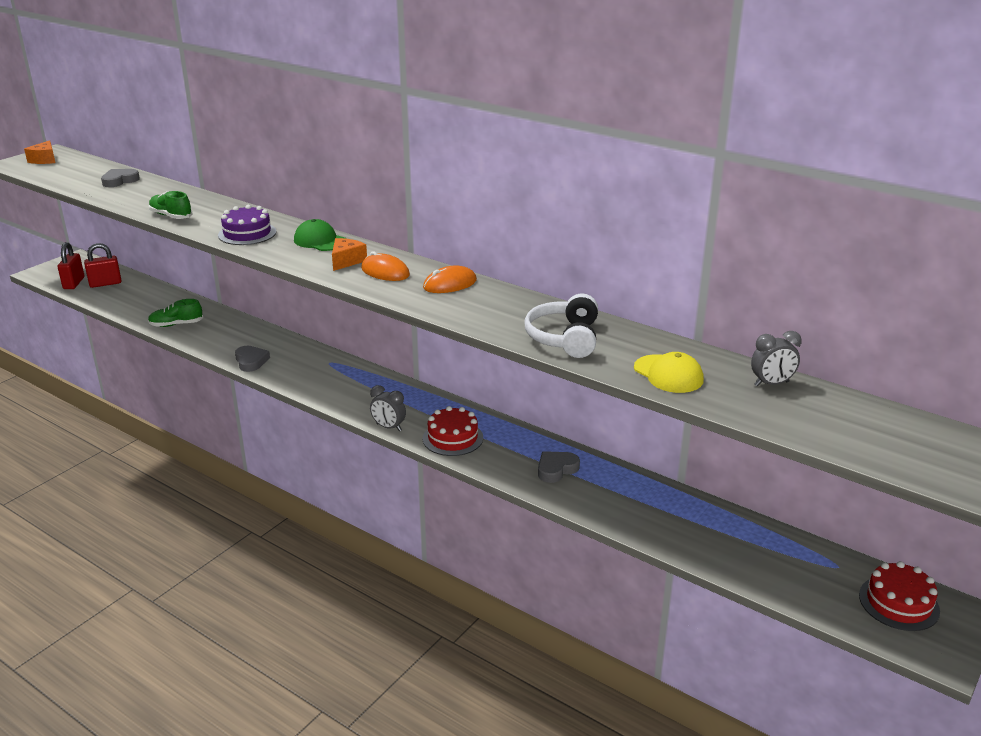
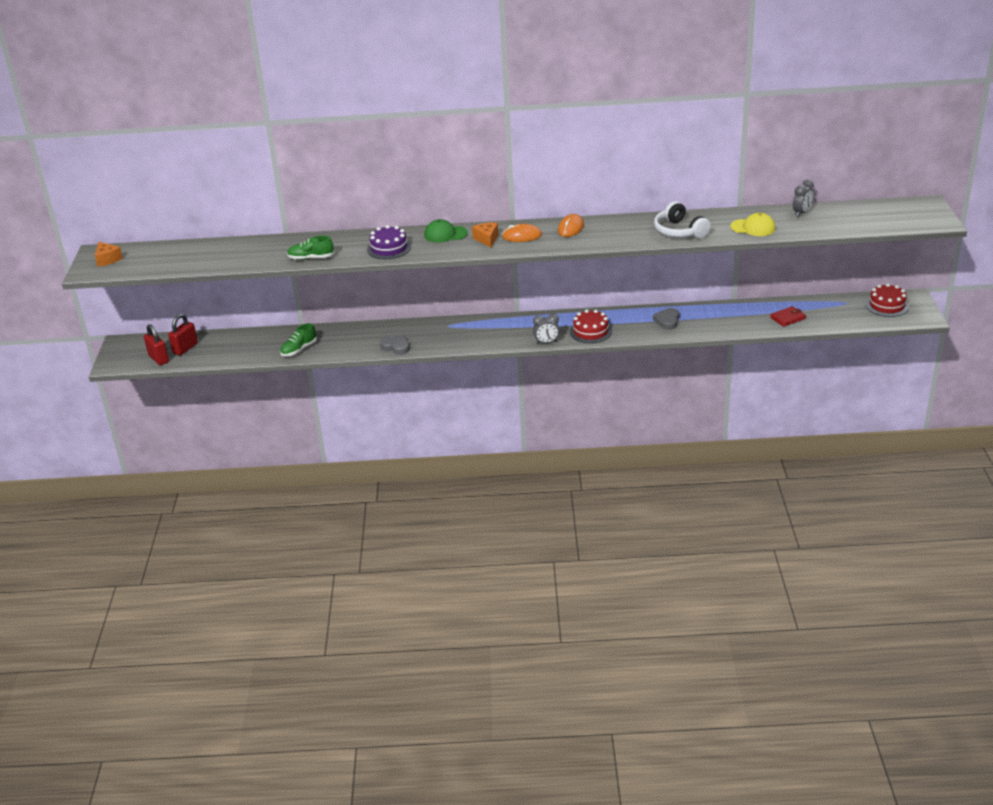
camera: 35 degrees left, 5 degrees up
(119, 181) = (211, 251): grey heart -> none
(718, 544) = (788, 318): none -> red wallet

